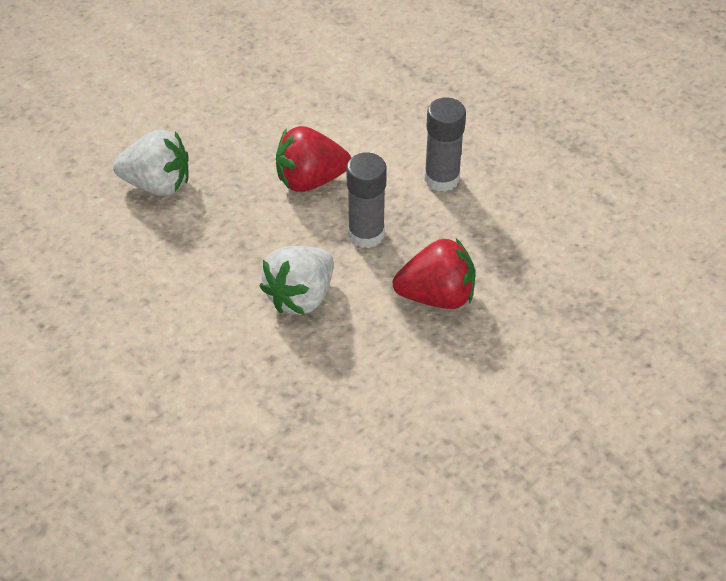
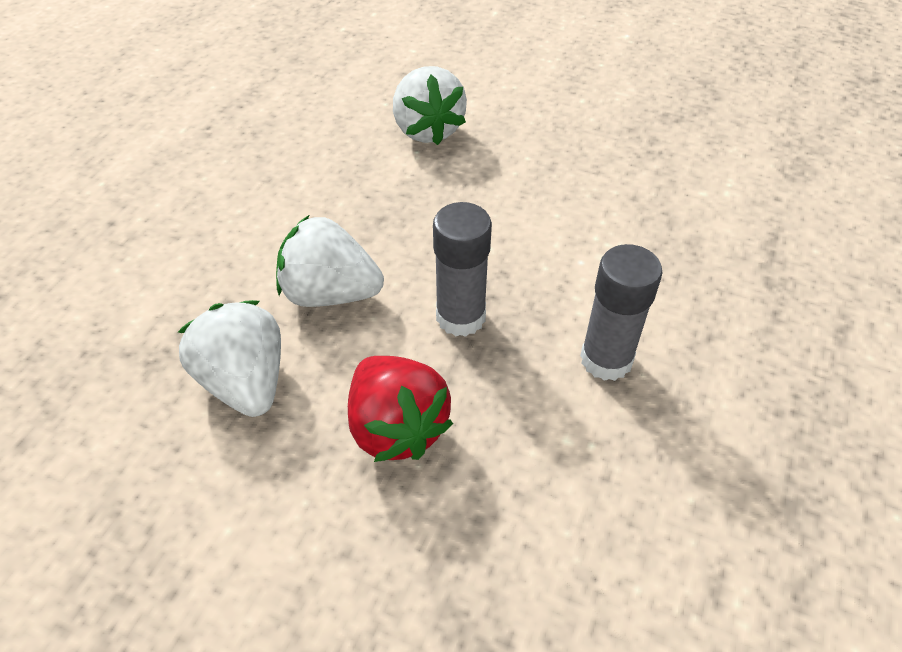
camera: 65 degrees right, 0 degrees up
(310, 180) = (513, 237): red strawberry -> none
(355, 365) = (245, 382): none -> white strawberry

